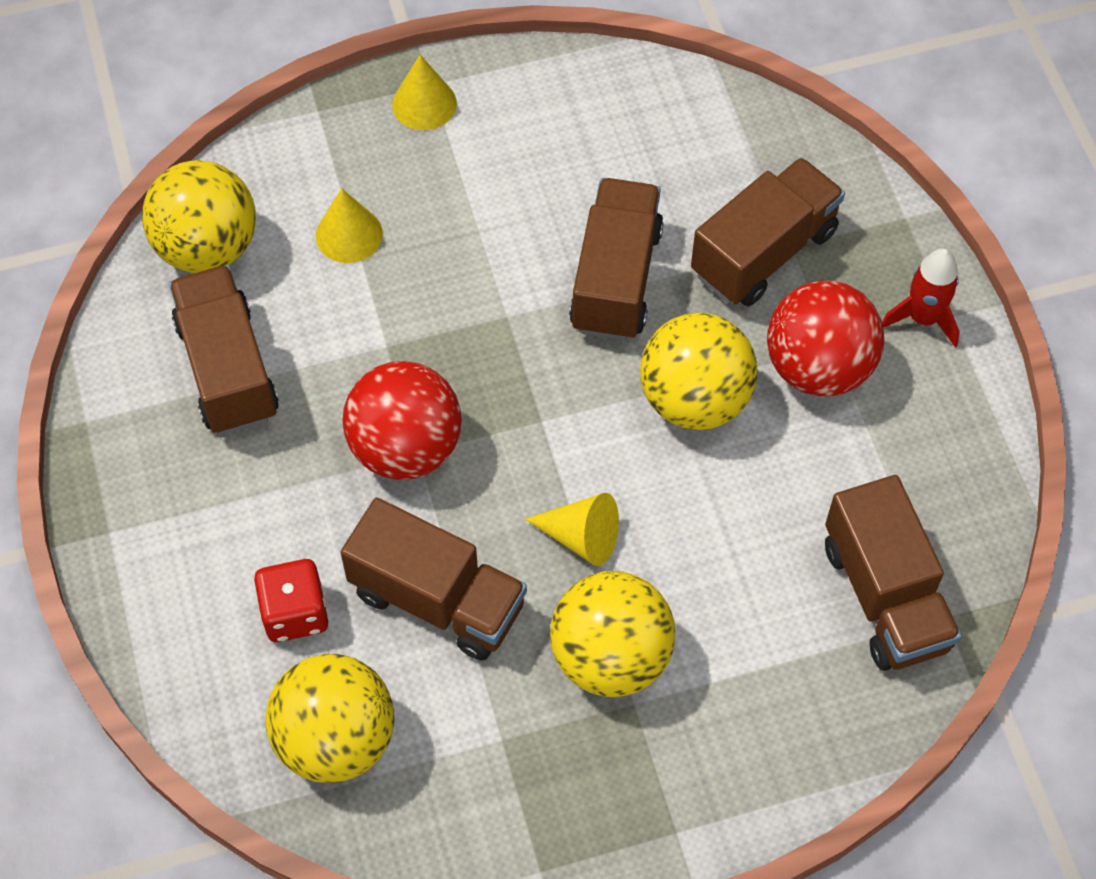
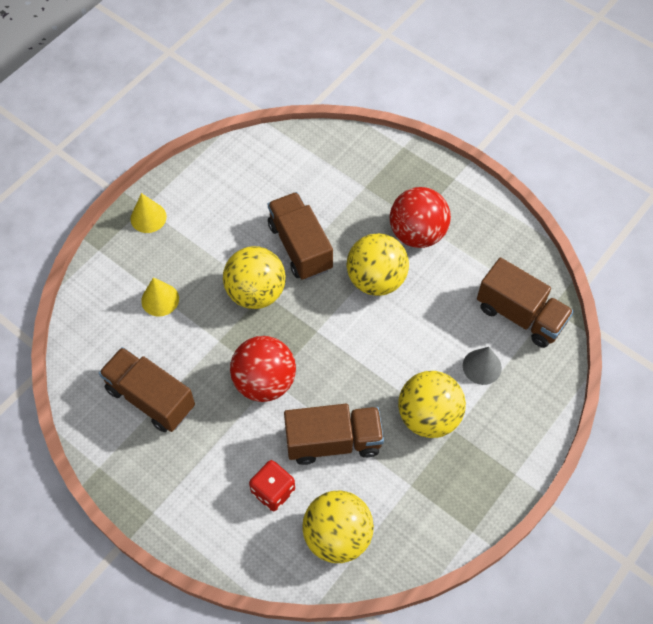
camera: 35 degrees left, 0 degrees up
(207, 247) = (95, 346): yellow ball -> yellow ball (256, 292)
(582, 537) = (375, 372): yellow cone -> none
(756, 636) = (482, 366): none -> grey cone
(764, 252) = (355, 197): brown truck -> none
(923, 318) = (444, 186): red rocket -> none

